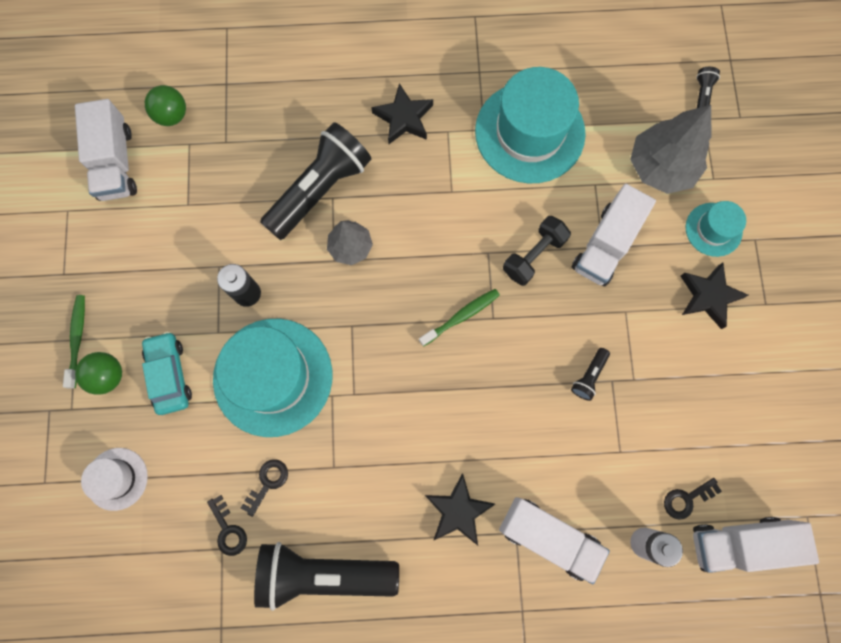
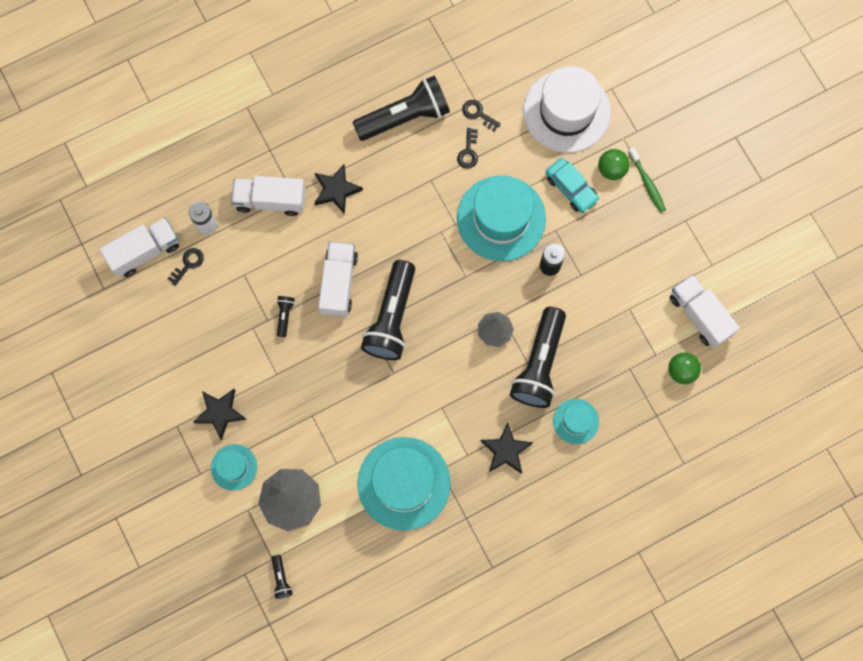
camera: 155 degrees right, 0 degrees up
(117, 478) = (566, 111): white hat -> white hat, size x2.00
(313, 114) = (576, 421): none -> turquoise hat
(461, 316) = (392, 317): green toothbrush -> black flashlight
(533, 256) = (359, 385): black dumbbell -> none
(605, 245) = (310, 418): white truck -> white truck (339, 283)

